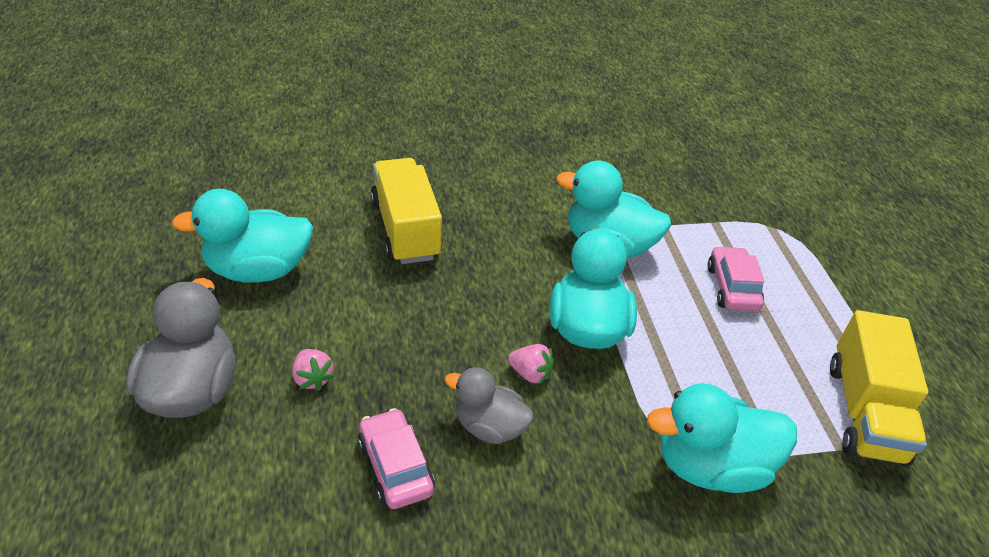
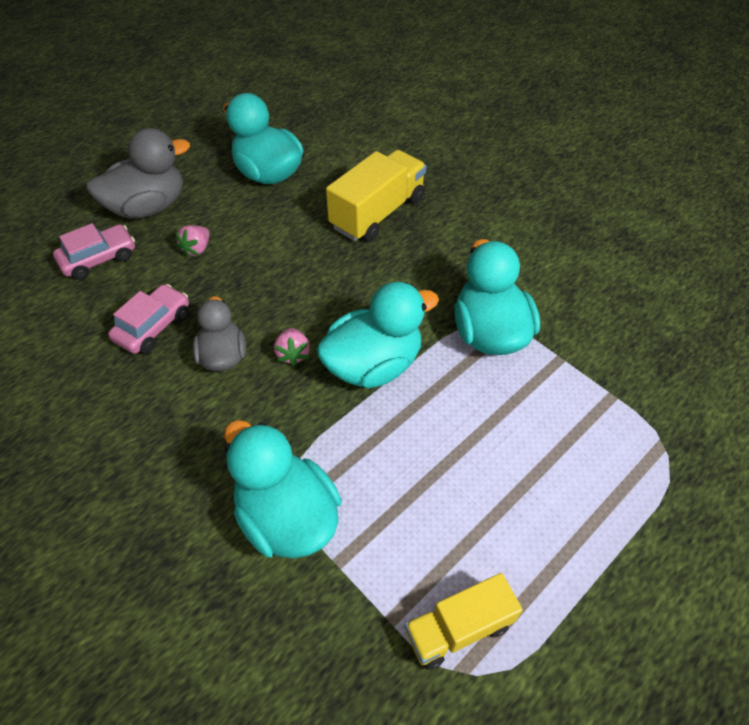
camera: 60 degrees right, 10 degrees up
(732, 288) = (529, 447): pink car -> pink car (99, 259)
(864, 412) = (458, 628): yellow truck -> yellow truck, size x0.64

